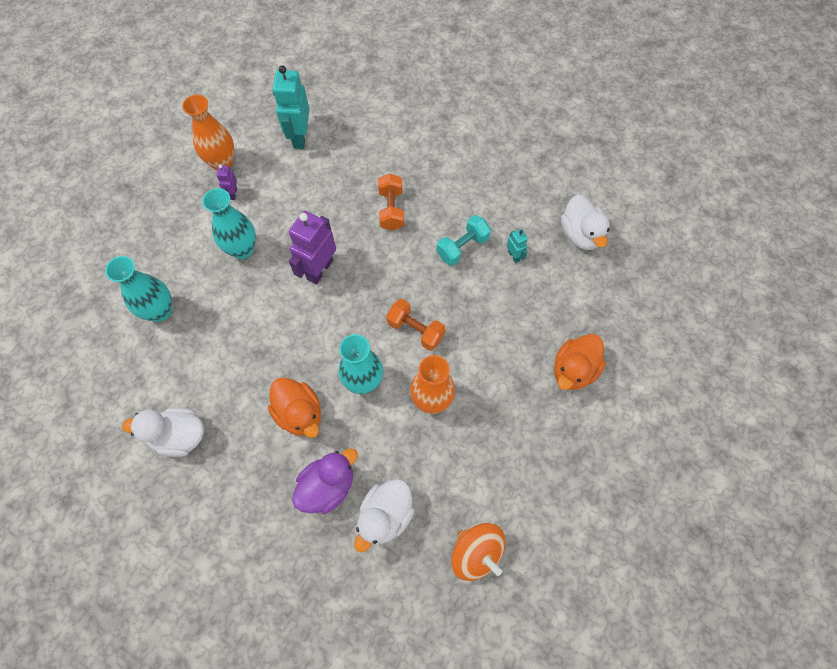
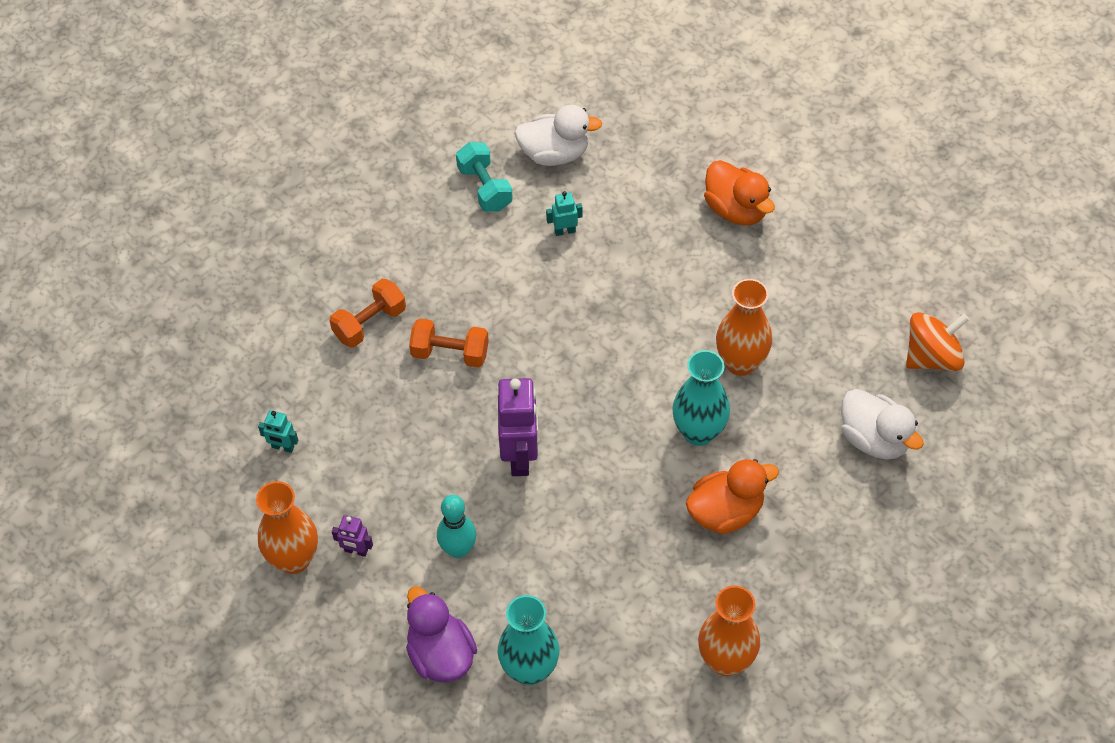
camera: 75 degrees left, 10 degrees down
(179, 436) = (726, 660): white duck -> orange vase
(242, 249) = (458, 549): turquoise vase -> turquoise bowling pin
(300, 137) = (283, 447): turquoise robot -> turquoise robot, size x0.48
(319, 269) = (520, 456): purple robot -> purple robot turned 135 degrees counterclockwise
(328, 486) = (827, 495): purple duck -> purple duck (440, 654)
(415, 330) = (641, 361): orange dumbbell -> orange dumbbell (369, 323)
(462, 247) = (535, 284): turquoise dumbbell -> turquoise dumbbell (484, 188)

